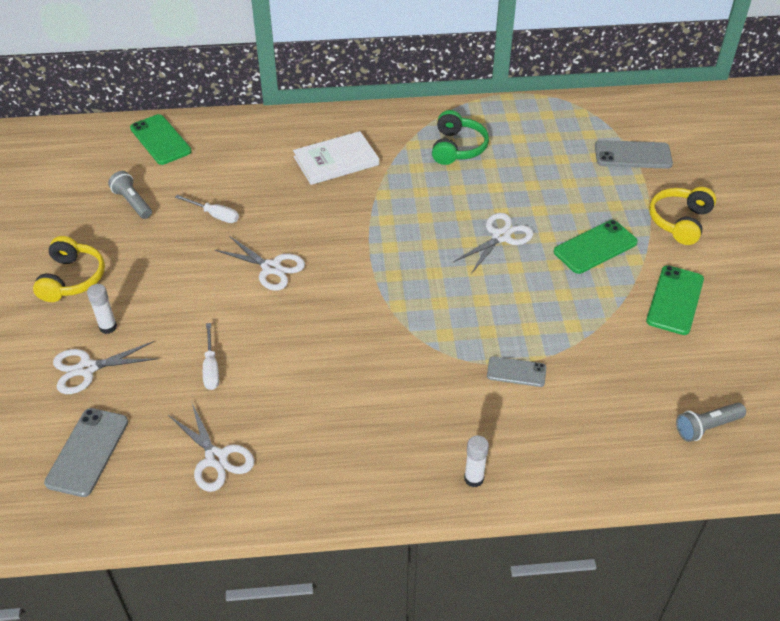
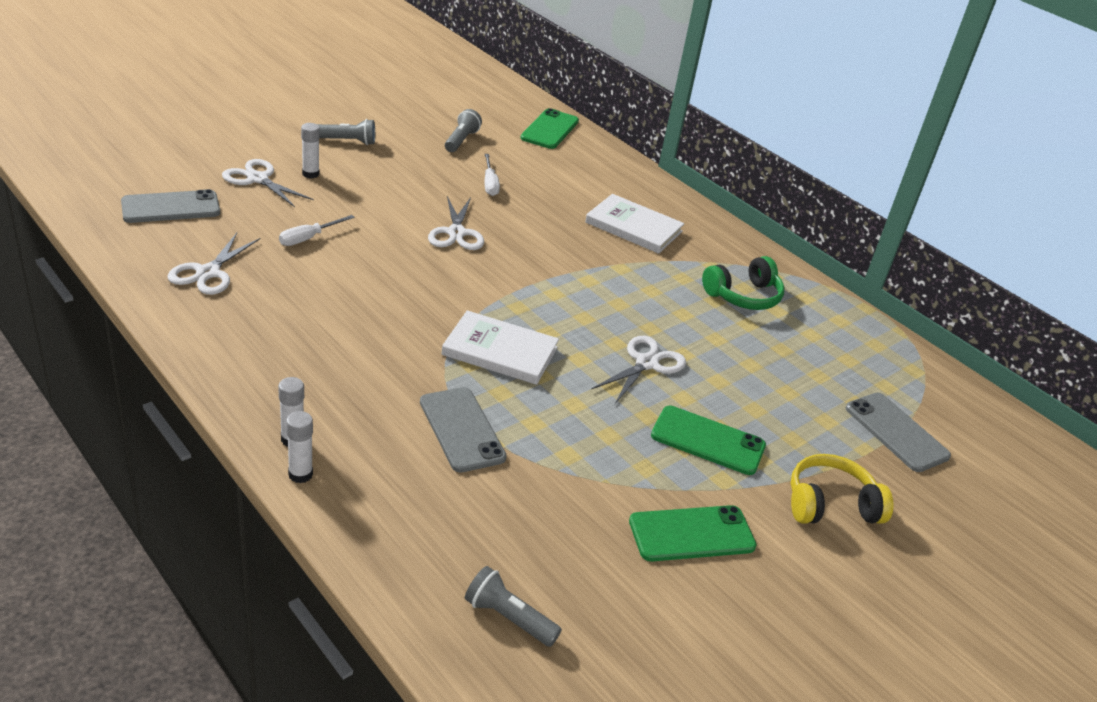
camera: 50 degrees right, 10 degrees down
(72, 279) = (348, 141): yellow headphones -> grey flashlight
(440, 310) = (500, 351): none -> white book
(501, 237) = (646, 363): white scissors -> white scissors turned 60 degrees counterclockwise
(516, 372) = (462, 429): grey phone -> grey phone, size x1.59
(516, 488) = (300, 474): none -> white glue stick

